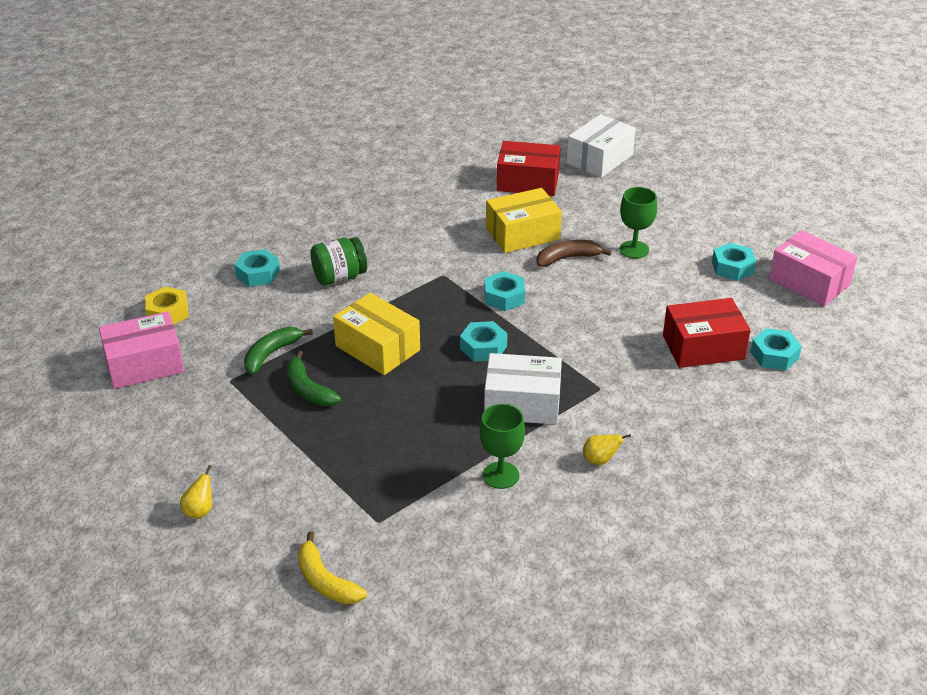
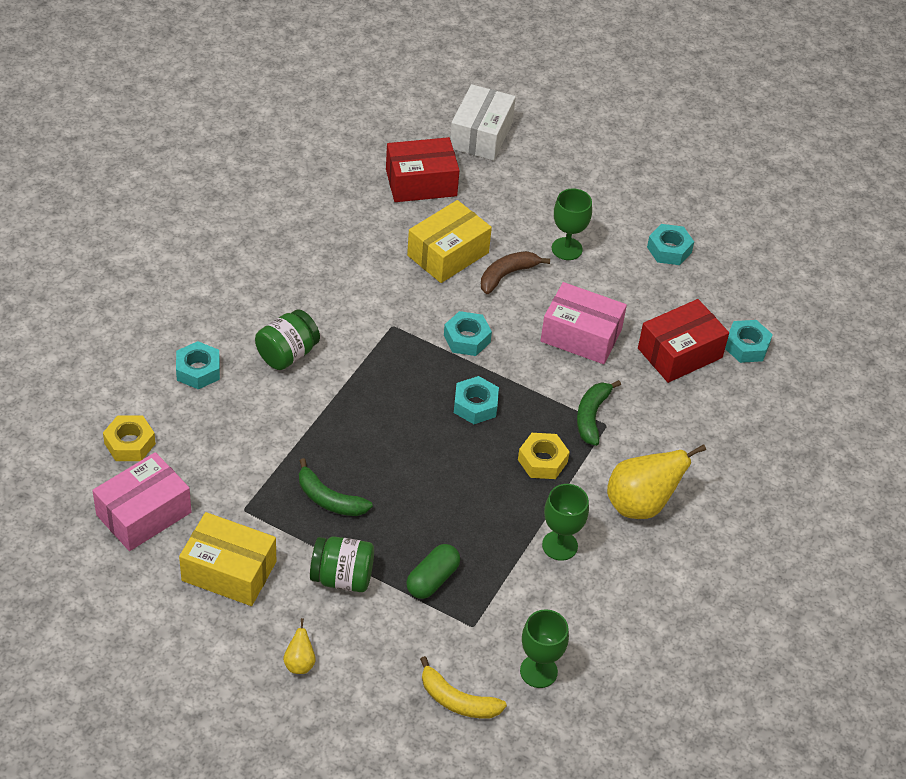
camera: 25 degrees left, 10 degrees up
(271, 354) = (269, 467): green banana -> green banana (592, 416)
(281, 452) = (342, 577): none -> green jar
(362, 474) = (432, 579): none -> green capsule
(377, 348) = (372, 432): yellow box -> yellow box (229, 571)
(419, 577) = (538, 671): none -> green goblet
(522, 403) = (542, 461): white box -> yellow nut
(600, 460) = (640, 504): yellow pear -> yellow pear, size x2.13
(809, 282) = (745, 251): pink box -> pink box (581, 336)

